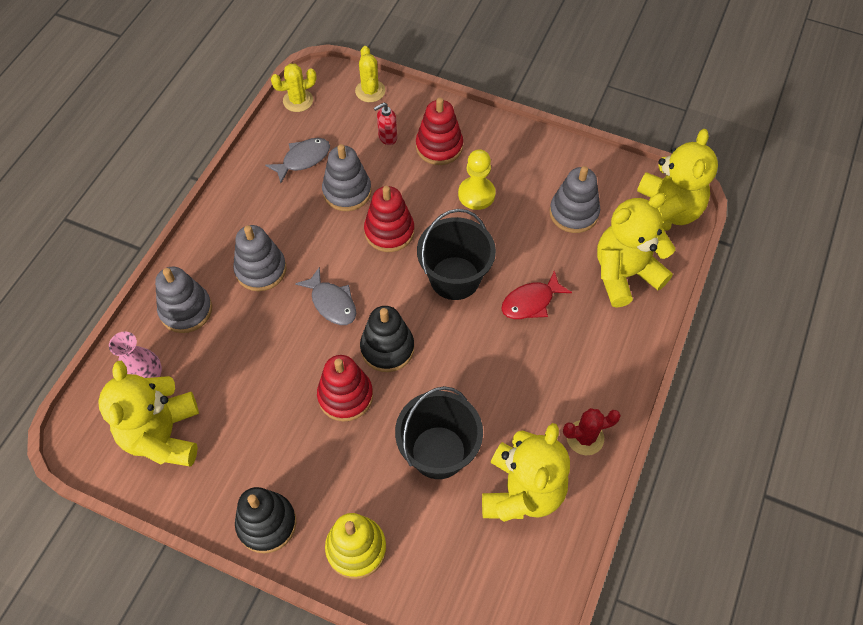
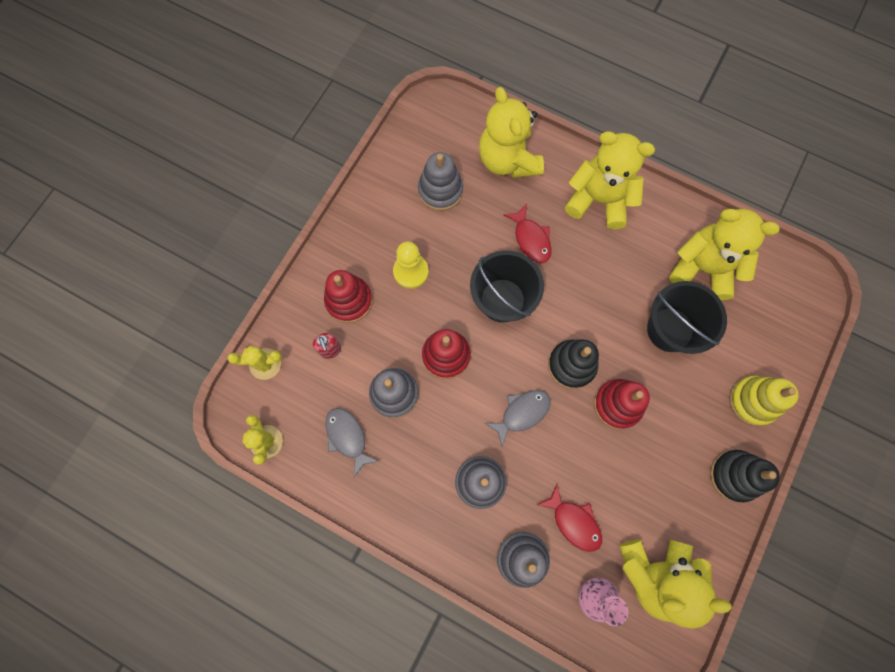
camera: 85 degrees left, 15 degrees up
(219, 356) = (574, 522): none -> red fish
(585, 437) = (657, 215): red cactus -> none
(665, 212) = (447, 117): yellow teddy bear -> yellow teddy bear (599, 200)

